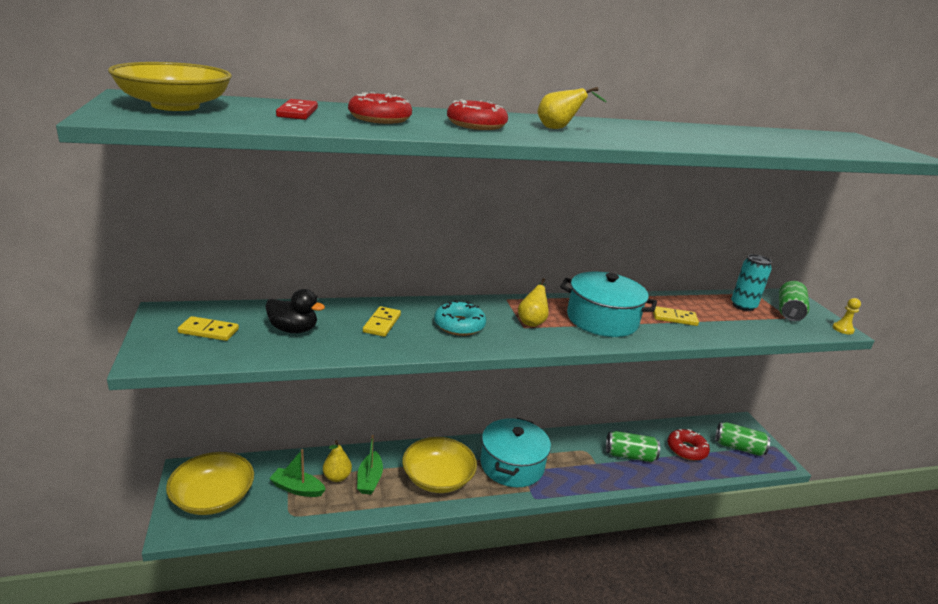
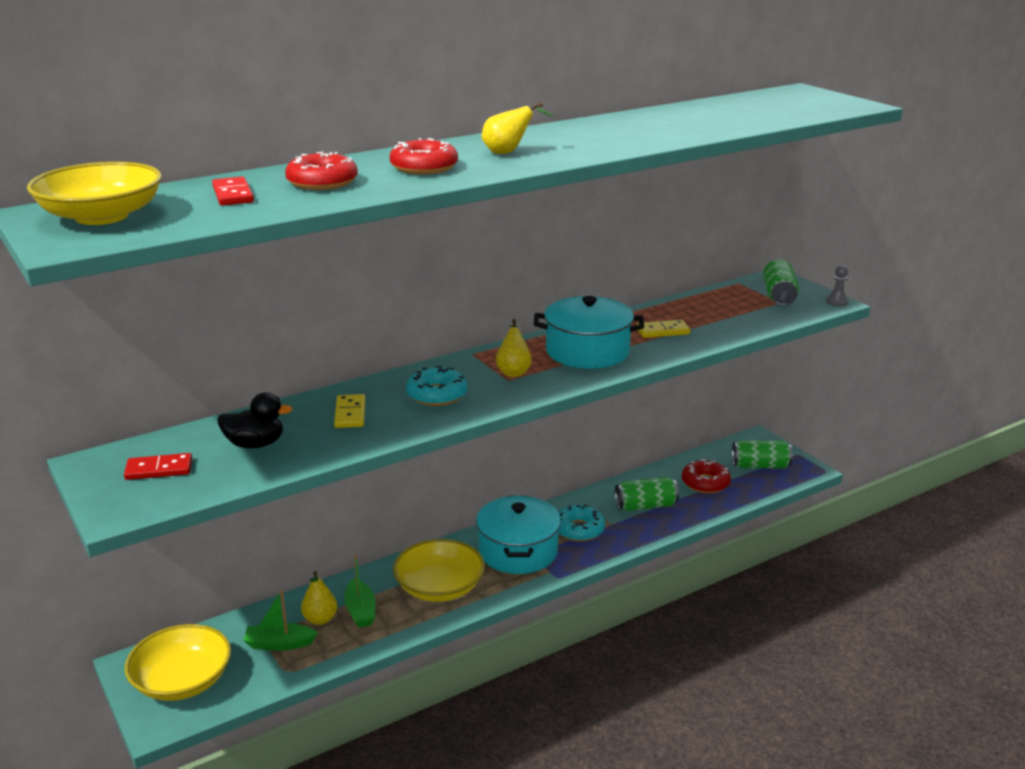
camera: 15 degrees left, 0 degrees up
(209, 331) = (159, 469): yellow domino -> red domino
(567, 460) = (578, 529): none -> turquoise donut
(743, 306) = (730, 301): turquoise can -> none
(842, 329) = (837, 302): yellow pawn -> grey pawn

